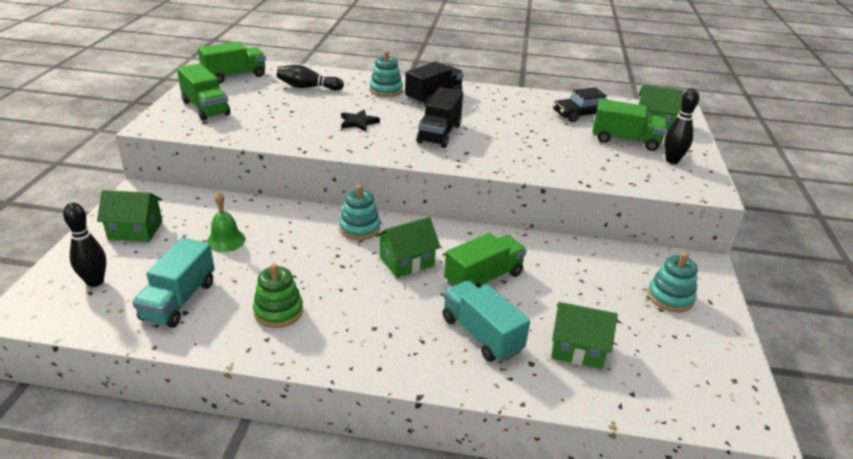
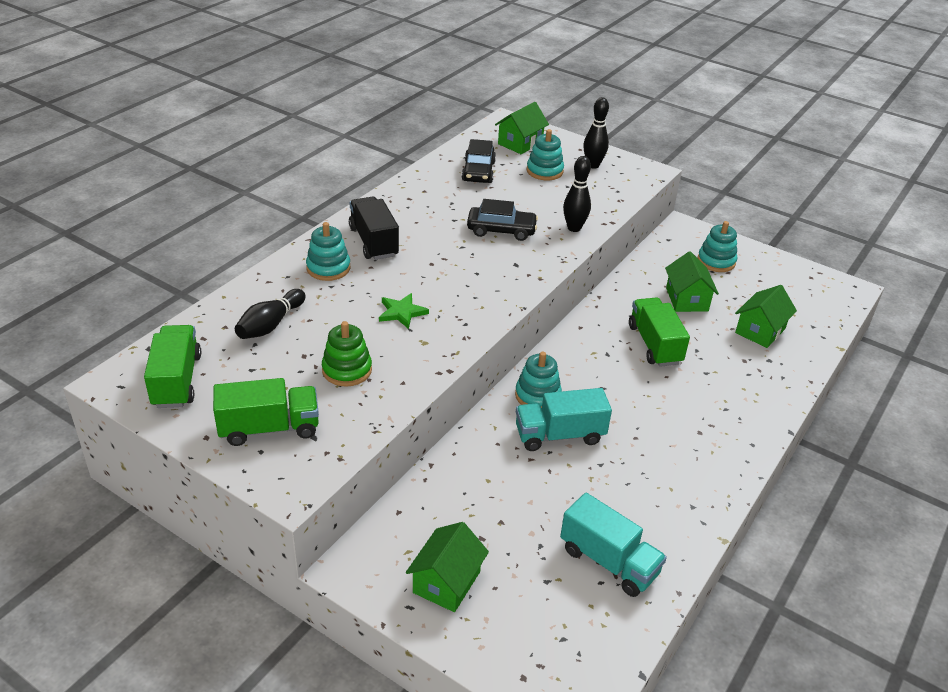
camera: 65 degrees left, 5 degrees up
(95, 282) = (544, 632): black bowling pin -> black bowling pin (574, 228)
(226, 240) = (510, 503): green bell -> none
(278, 311) = (654, 489): green stacking toy -> green stacking toy (347, 370)
(358, 122) = (402, 312): black star -> green star
(407, 261) = (610, 381): green house -> green house (687, 299)
(439, 134) = (465, 267): black truck -> none
(481, 334) = (728, 373): turquoise truck -> turquoise truck (559, 435)
(507, 138) = (501, 230): none -> black car
(625, 140) = (544, 171): green truck -> turquoise stacking toy

